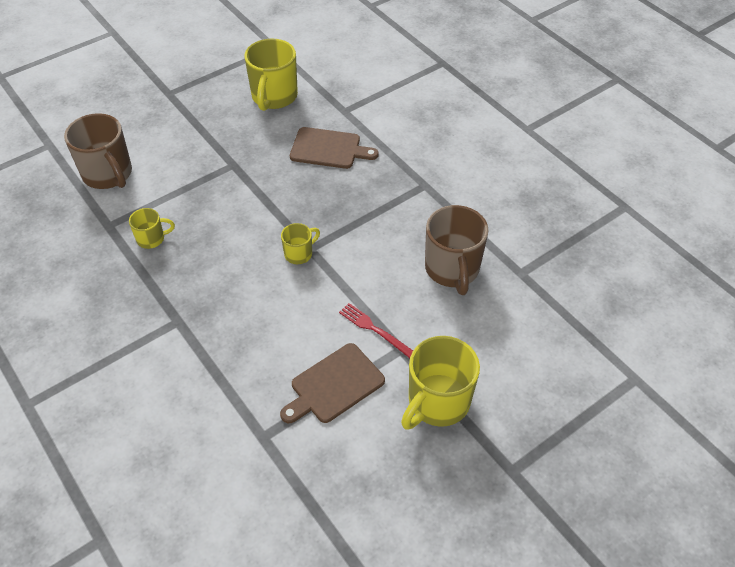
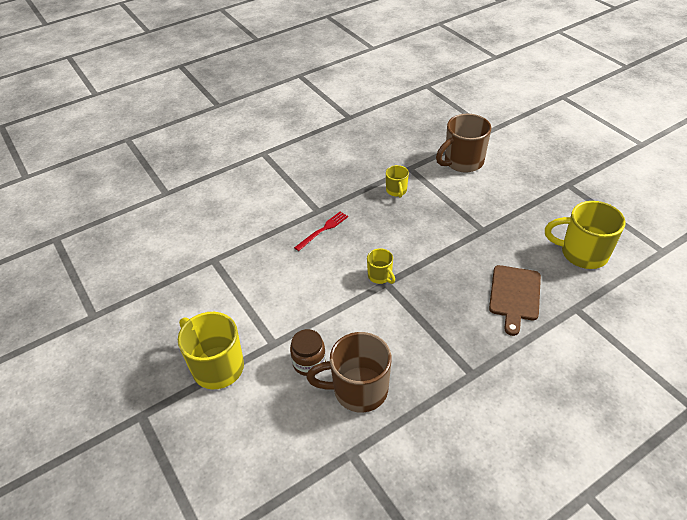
camera: 95 degrees right, 5 degrees down
(334, 385) = (246, 299): brown cutting board -> none
(375, 330) = (295, 326): red fork -> red fork (323, 230)
(424, 313) = (309, 363): none -> brown jar

